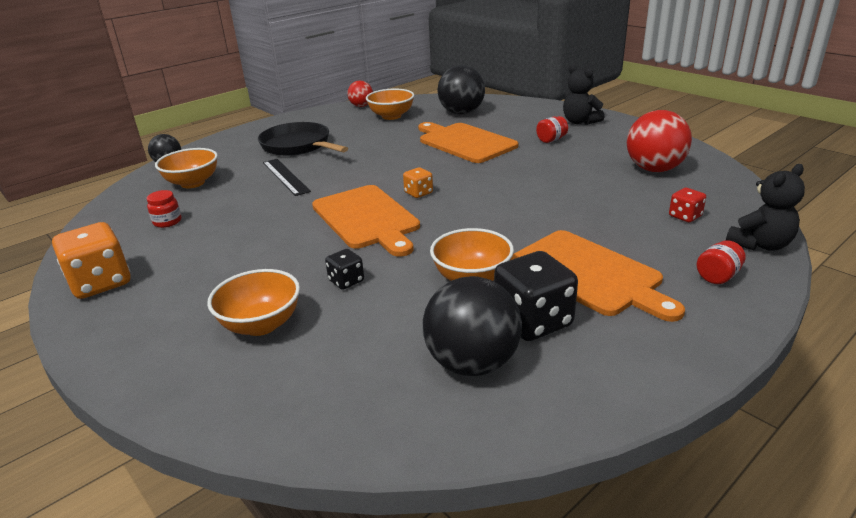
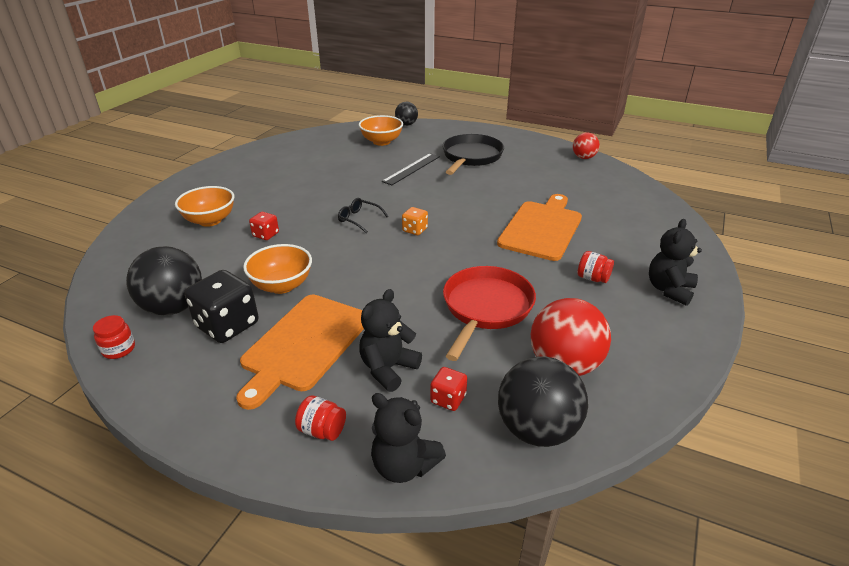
camera: 65 degrees right, 5 degrees up
(101, 283) = (245, 160): orange dice -> none
(167, 222) = (323, 153): red jar -> red jar (119, 349)
(346, 281) = (266, 235): black dice -> red dice
(367, 219) = (358, 219): orange cutting board -> black glasses
(391, 116) = (572, 177): orange bowl -> none
(461, 113) = (619, 210): black ball -> black ball (537, 429)
(570, 183) = (485, 308): none -> red pan
(640, 236) = (388, 368): none -> black teddy bear

